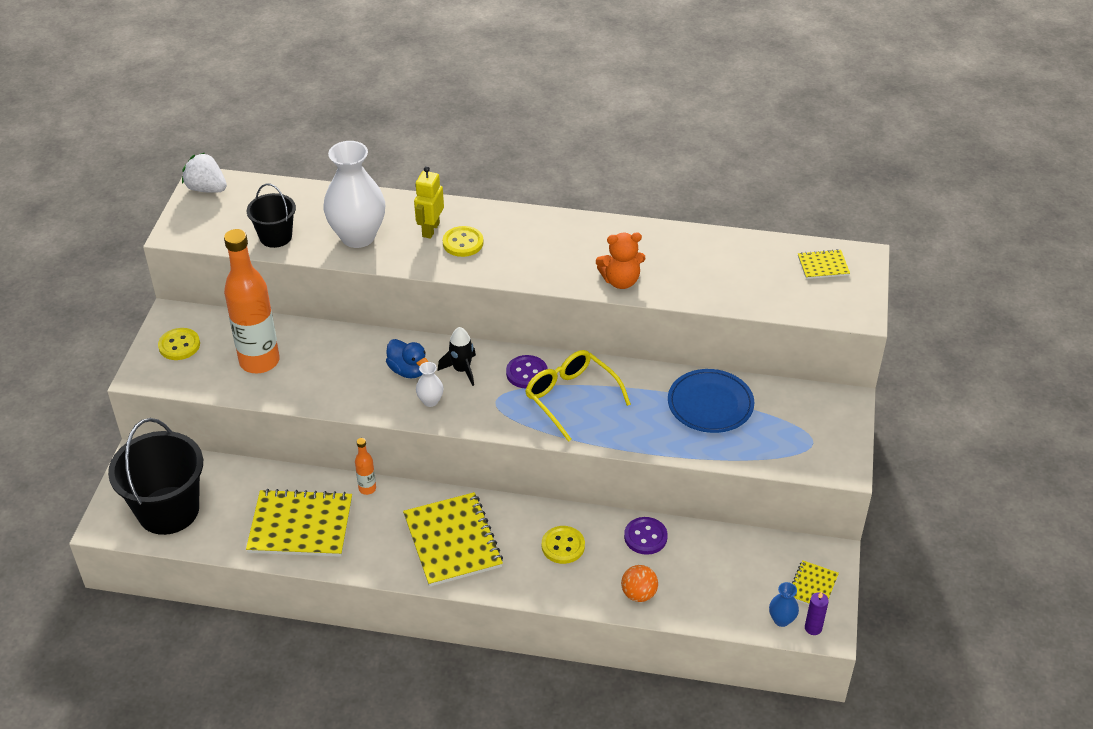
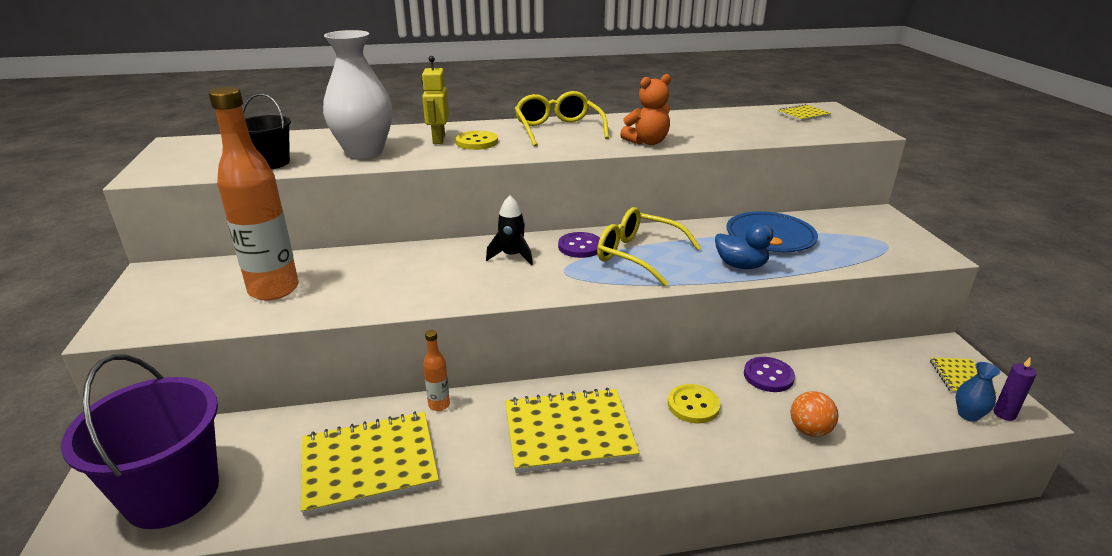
camera: 20 degrees left, 15 degrees down
(168, 510) = (172, 493): black bucket -> purple bucket
(179, 345) = (165, 294): yellow button -> none
(207, 189) = (180, 146): white strawberry -> none
(408, 370) = (454, 266): blue duck -> blue duck (741, 265)
(430, 401) = (493, 284): white vase -> none
(453, 541) = (568, 432): yellow notebook -> yellow notebook turned 60 degrees counterclockwise
(550, 237) = (558, 129): none -> yellow glasses

